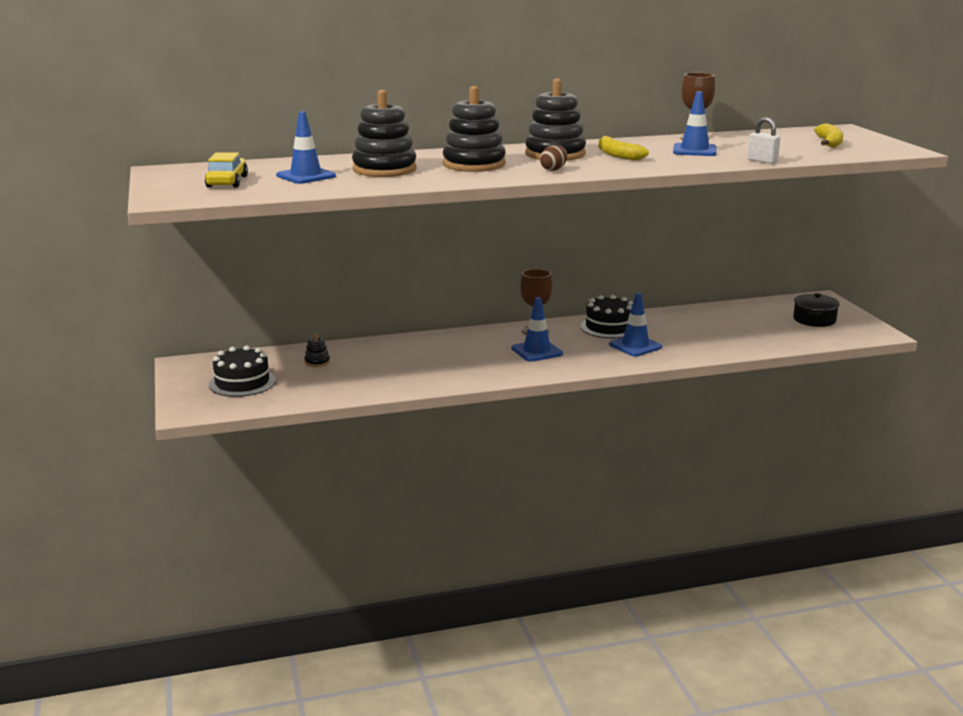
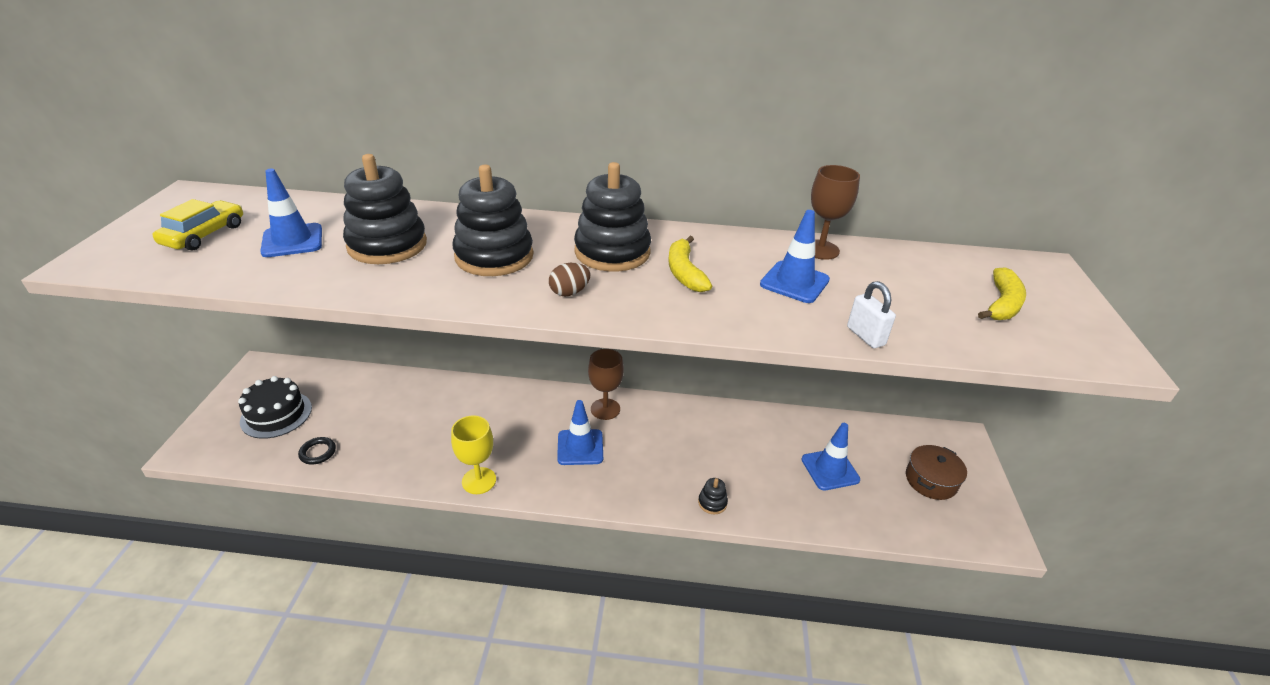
camera: 20 degrees right, 15 degrees up
(312, 392) = (318, 452): none -> black ring
(317, 362) = (366, 401): black stacking toy -> black stacking toy (712, 502)
(473, 380) = (479, 480): none -> yellow goblet
(609, 327) = (685, 425): black cake -> none
(635, 346) = (689, 470): blue traffic cone -> blue traffic cone (830, 469)
(814, 320) = (931, 480): black pot -> brown pot

